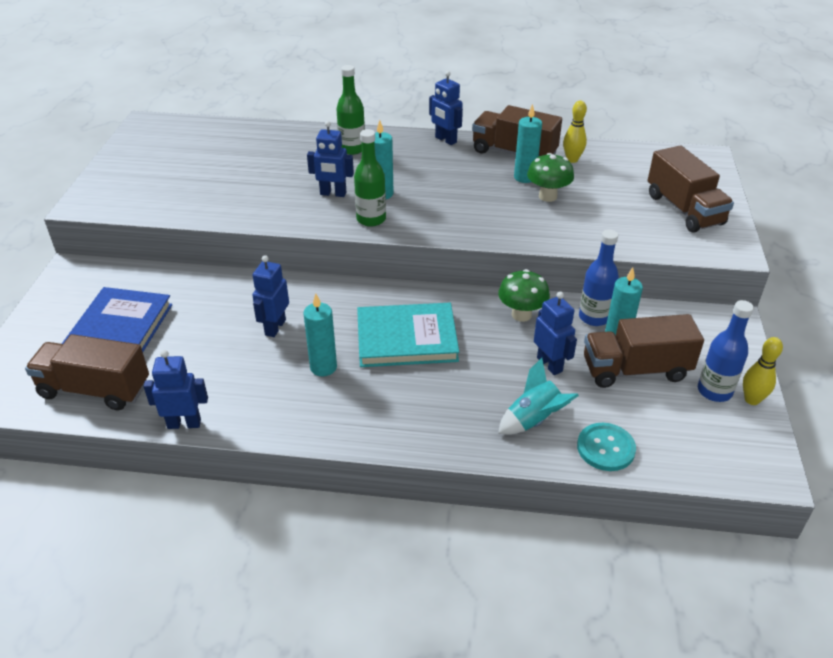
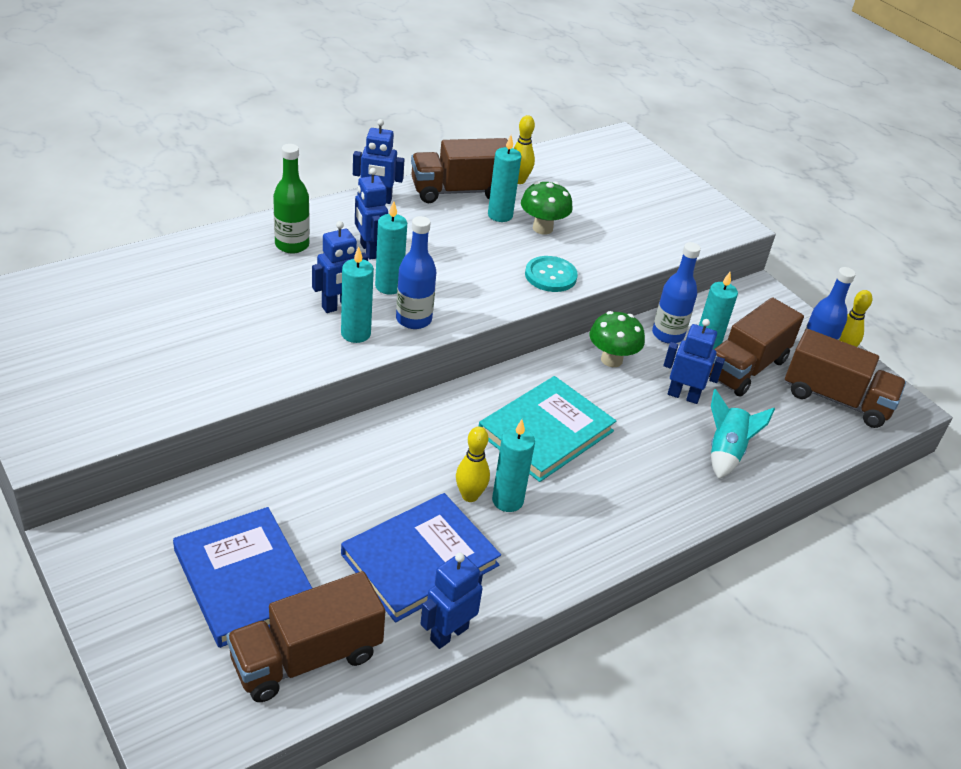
camera: 45 degrees left, 0 degrees up
(223, 372) = (420, 560): none -> blue book
(275, 327) = (411, 485): blue robot -> blue robot (369, 250)
(303, 352) = (470, 496): none -> yellow bowling pin
(322, 213) = (356, 334): none -> turquoise candle
(371, 219) = (413, 319): green bottle -> blue bottle
(605, 448) = (797, 447): turquoise button -> turquoise button (550, 276)
(684, 209) = (661, 199): brown truck -> brown truck (836, 399)

